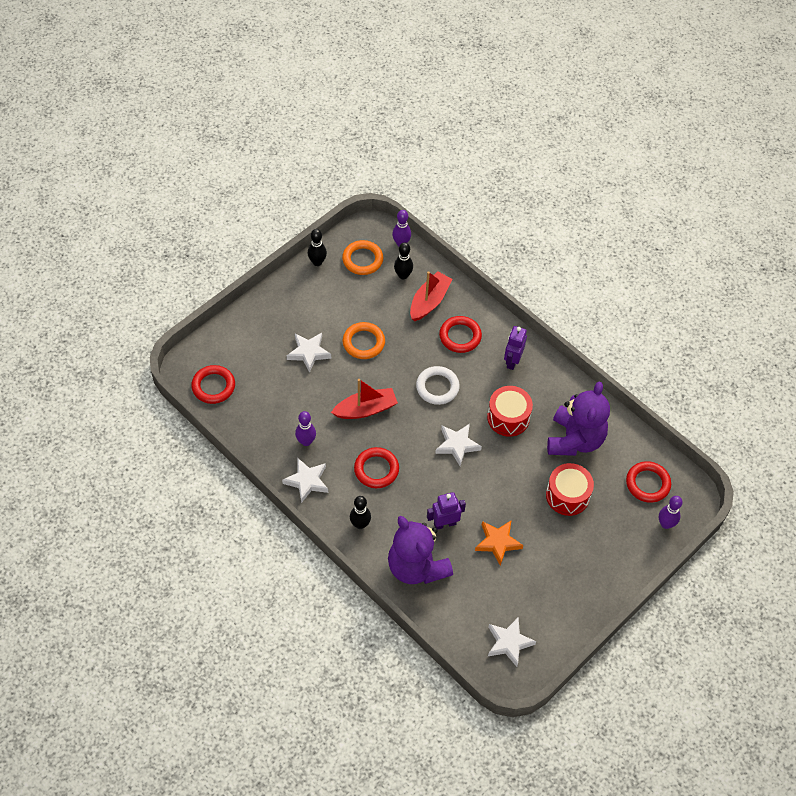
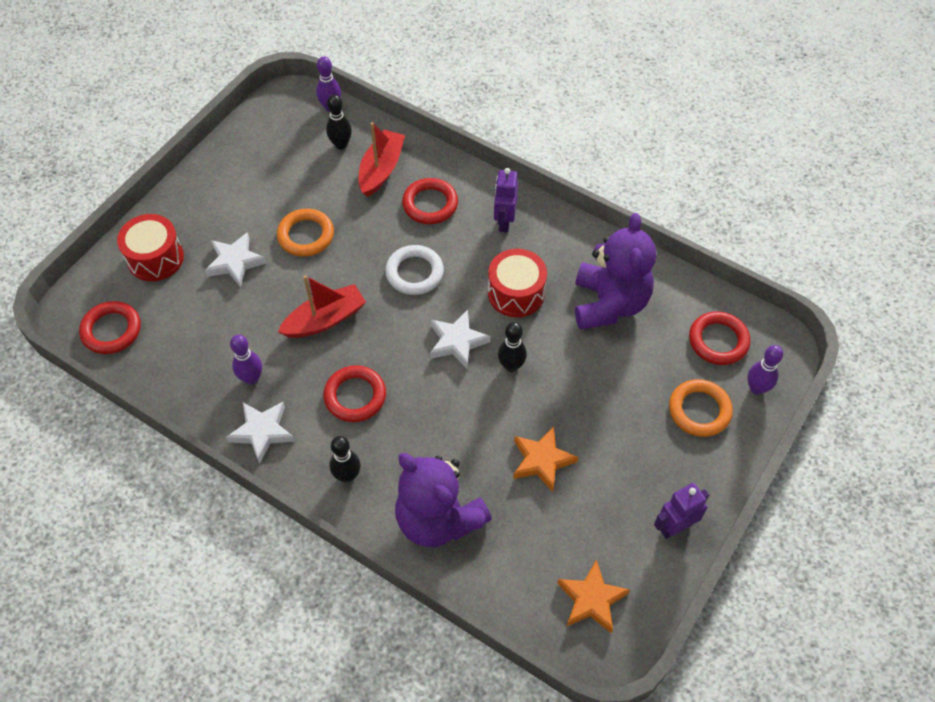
camera: 10 degrees left, 0 degrees up
(317, 262) = (227, 149): black bowling pin -> black bowling pin (511, 366)
(362, 260) = (285, 135): orange ring -> orange ring (699, 410)
(444, 523) = (464, 450): purple robot -> purple robot (675, 527)
(509, 643) = (591, 599): white star -> orange star
(567, 495) = (619, 378): red drum -> red drum (155, 258)

